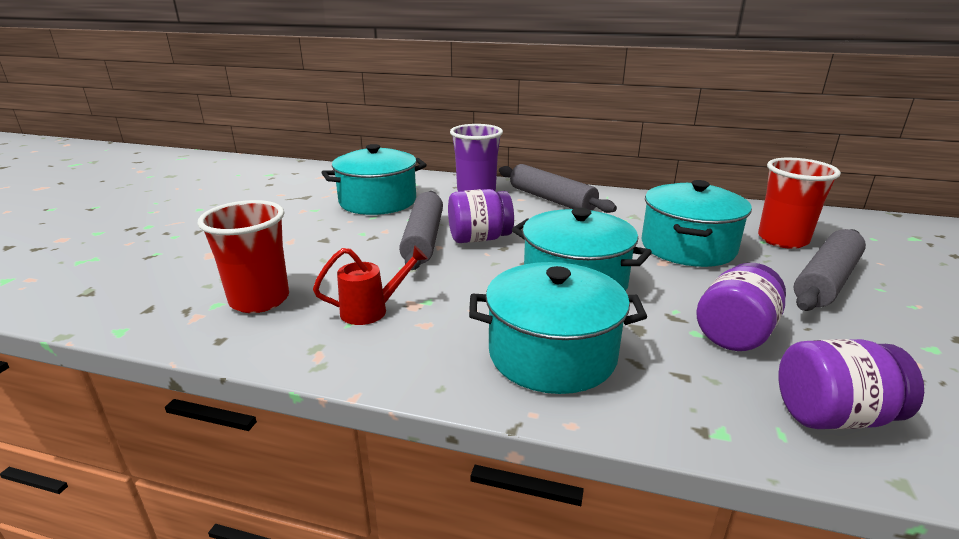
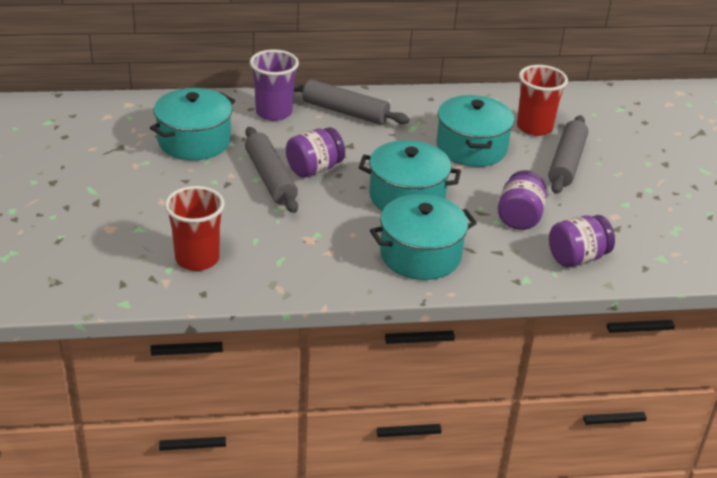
camera: 25 degrees left, 10 degrees up
(372, 310) = (285, 250): red watering can -> none

